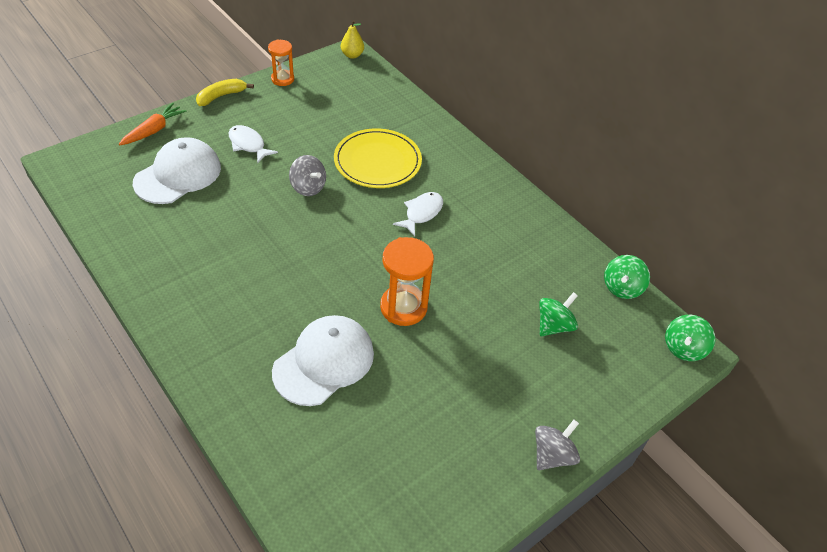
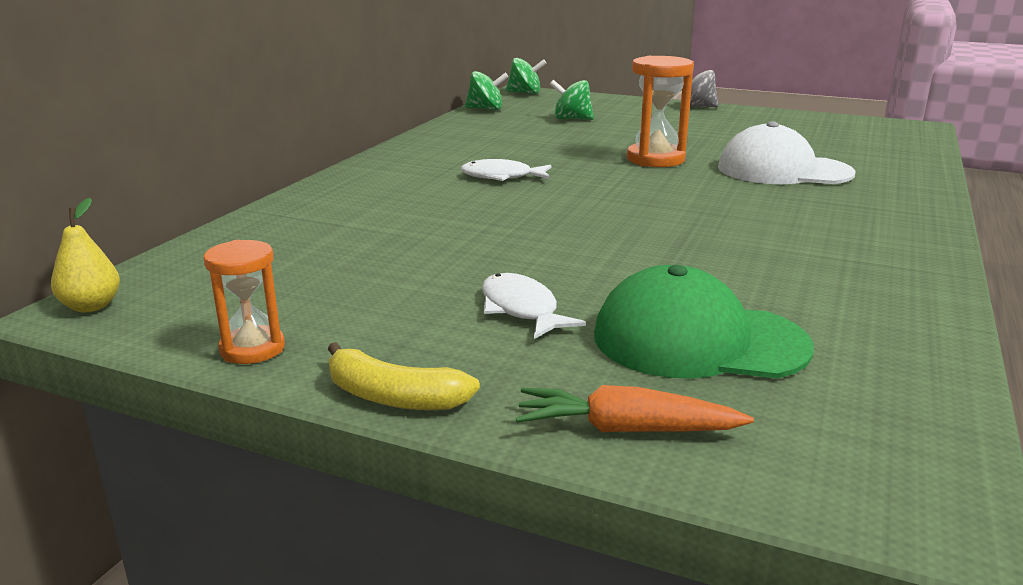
camera: 115 degrees left, 25 degrees down
(178, 175) = (698, 340): white cap -> green cap
(248, 145) = (521, 309): white fish -> white fish turned 135 degrees clockwise
(308, 187) = (554, 238): grey spinning top -> none
(377, 161) = (431, 215): yellow plate -> none

